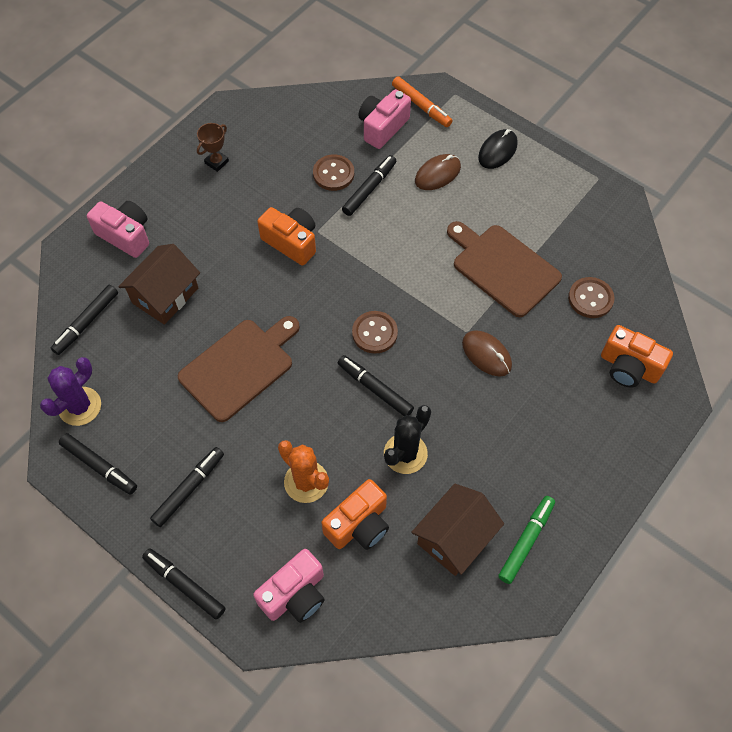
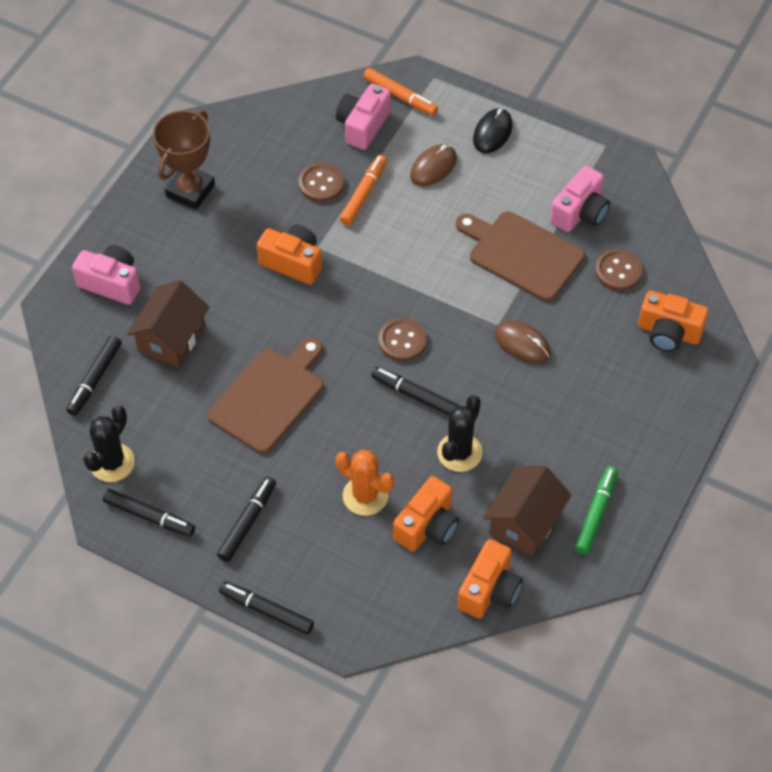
camera: 10 degrees left, 5 degrees down
(80, 406) = (112, 463): purple cactus -> black cactus
(216, 162) = (190, 190): brown trophy -> brown trophy, size x1.89
(295, 594) = (379, 600): pink camera -> pink camera (580, 212)
(369, 189) = (363, 194): black marker -> orange marker
(405, 604) = (490, 590): none -> orange camera

